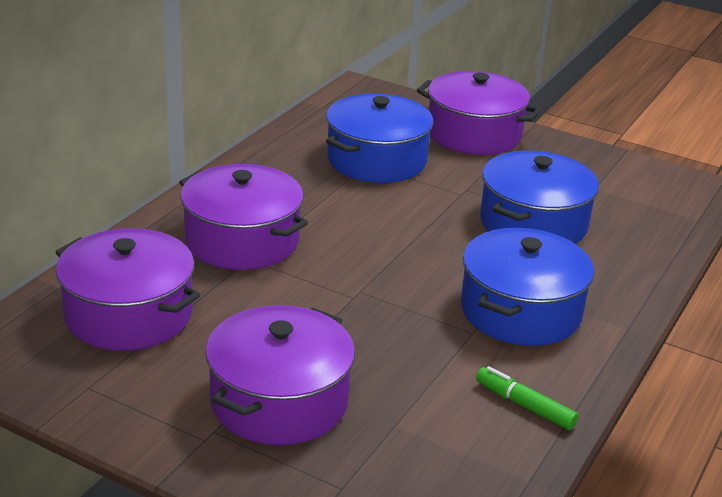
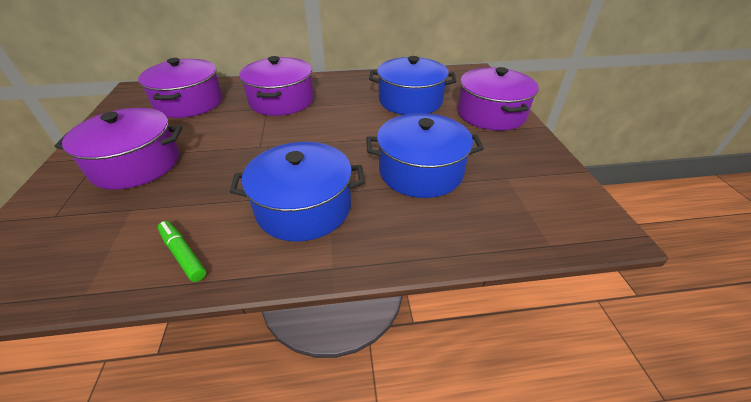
camera: 55 degrees right, 10 degrees up
(525, 406) = (183, 255): green marker -> green marker turned 45 degrees counterclockwise

